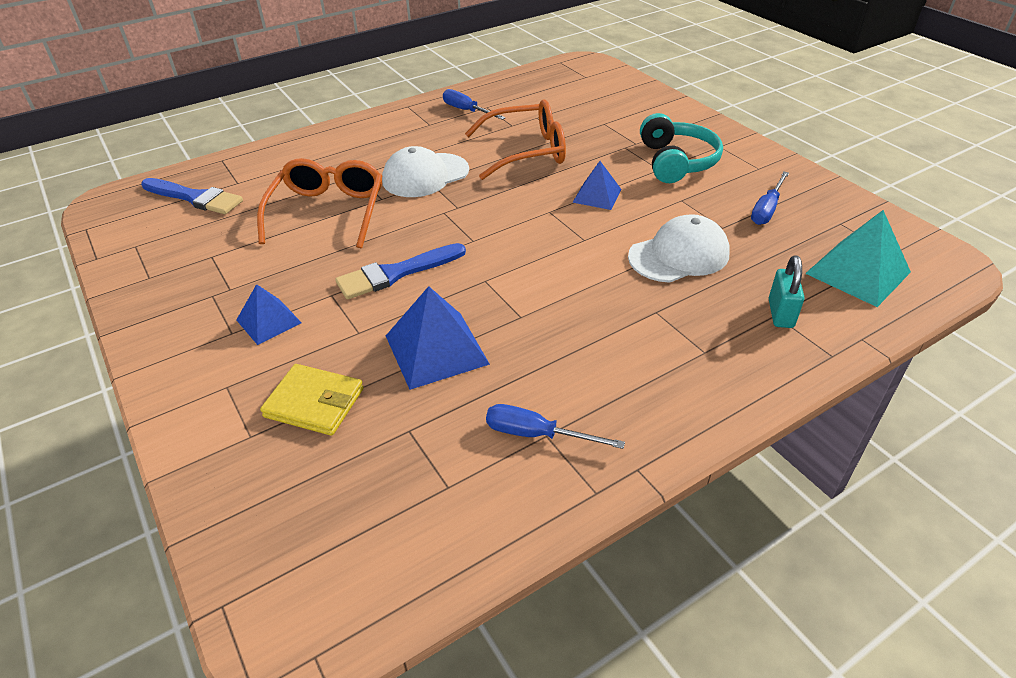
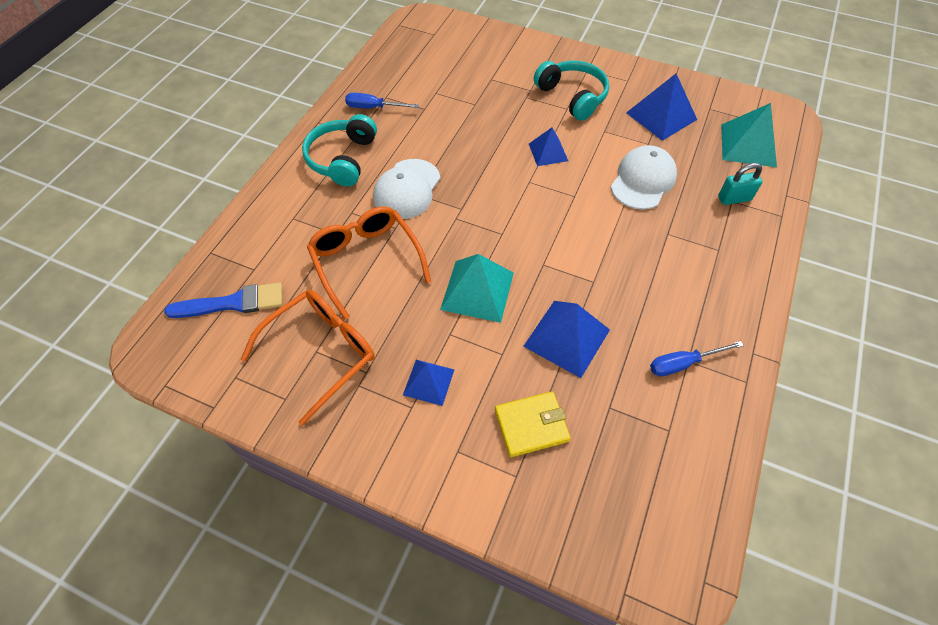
camera: 35 degrees left, 15 degrees up
(396, 136) = (342, 159): none -> turquoise headphones
(396, 273) = (477, 290): blue brush -> turquoise pyramid
(526, 151) = (460, 131): orange glasses -> orange glasses (321, 352)
(766, 209) = (661, 116): blue screwdriver -> blue pyramid
(780, 313) = (734, 198): turquoise padlock -> turquoise padlock turned 75 degrees counterclockwise

